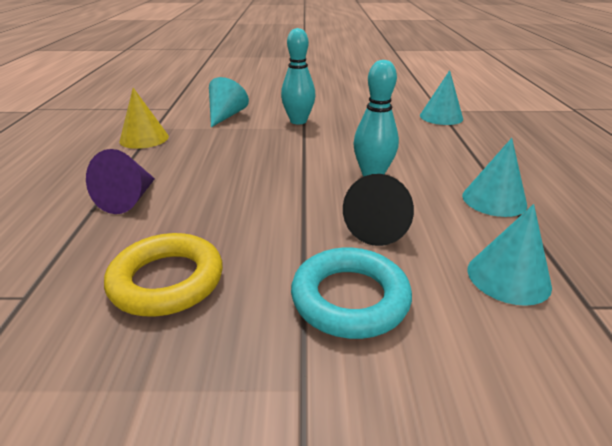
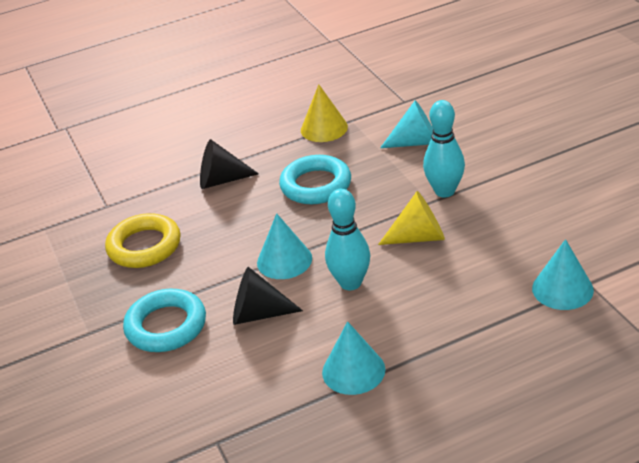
camera: 70 degrees right, 5 degrees up
(129, 199) = (221, 180): purple cone -> black cone
(217, 159) = (316, 185): none -> turquoise ring
(341, 140) = (419, 237): none -> yellow cone
(508, 277) = (230, 396): turquoise cone -> turquoise cone (284, 260)

